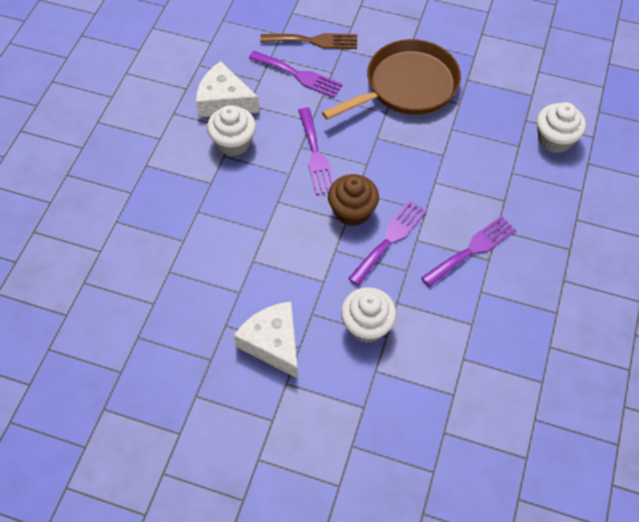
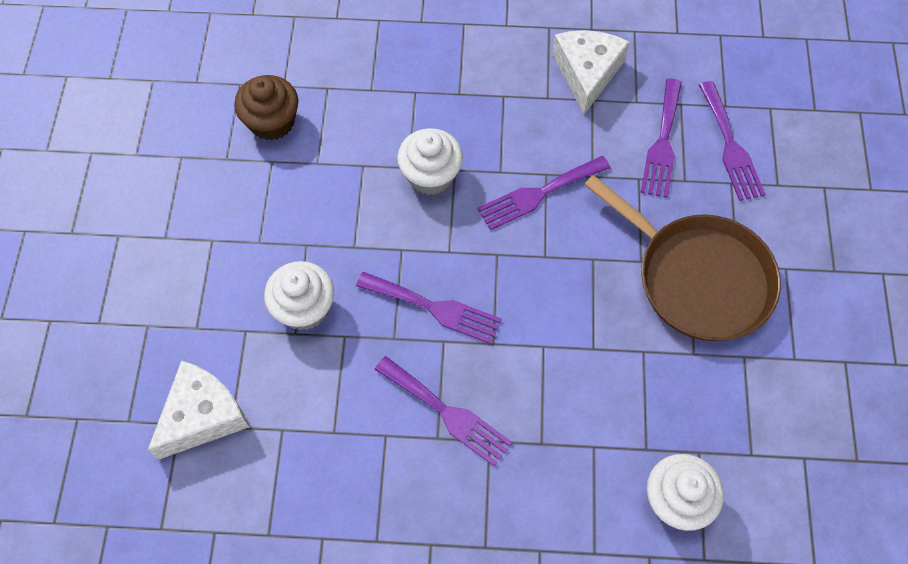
camera: 75 degrees right, 5 degrees up
(233, 142) = (526, 100): white cupcake -> white cupcake (430, 175)
(273, 343) = (259, 214): white cheese -> white cheese (202, 416)
(314, 41) = (730, 146): brown fork -> purple fork
(352, 211) = (464, 255): brown cupcake -> brown cupcake (272, 122)

